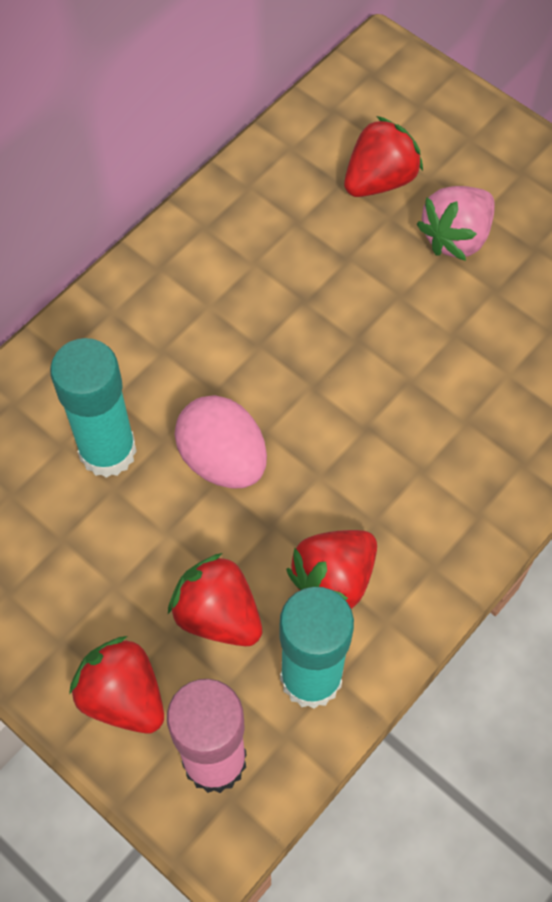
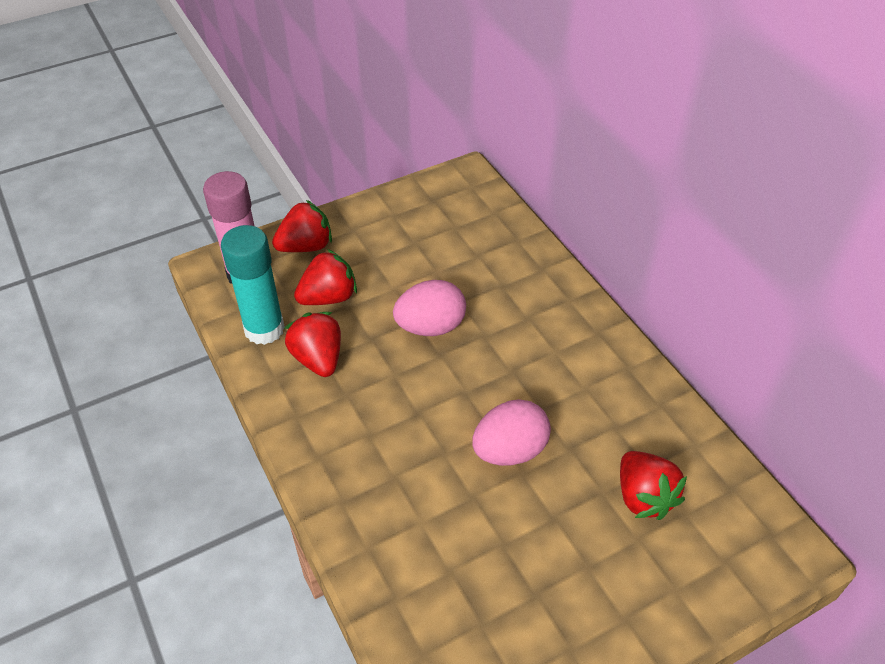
camera: 110 degrees right, 15 degrees down
(108, 451) = (463, 273): turquoise glue stick -> none
(378, 315) = (509, 450): none -> pink egg
(456, 237) = (566, 534): pink strawberry -> none

